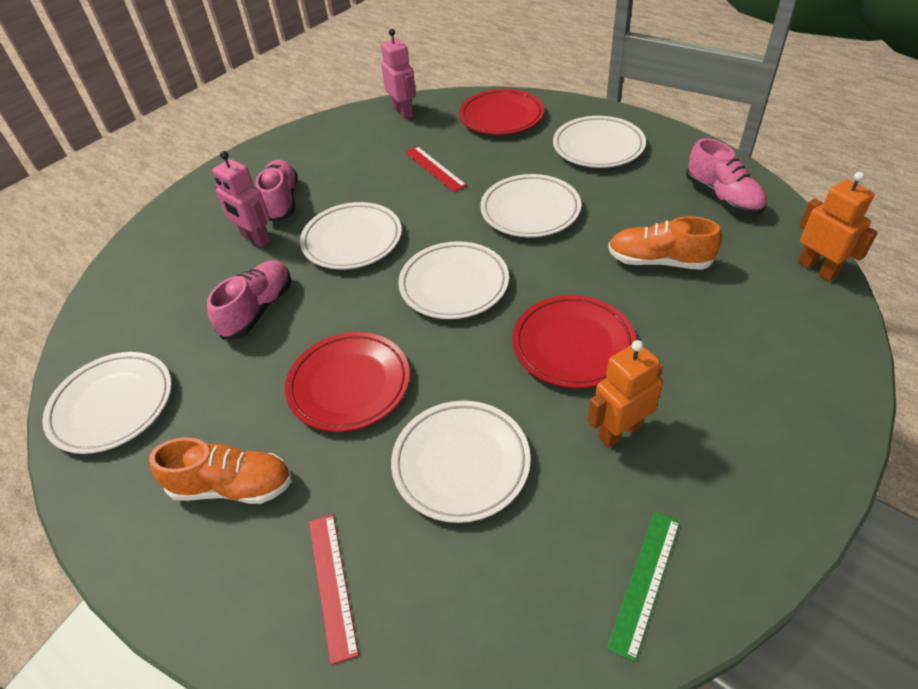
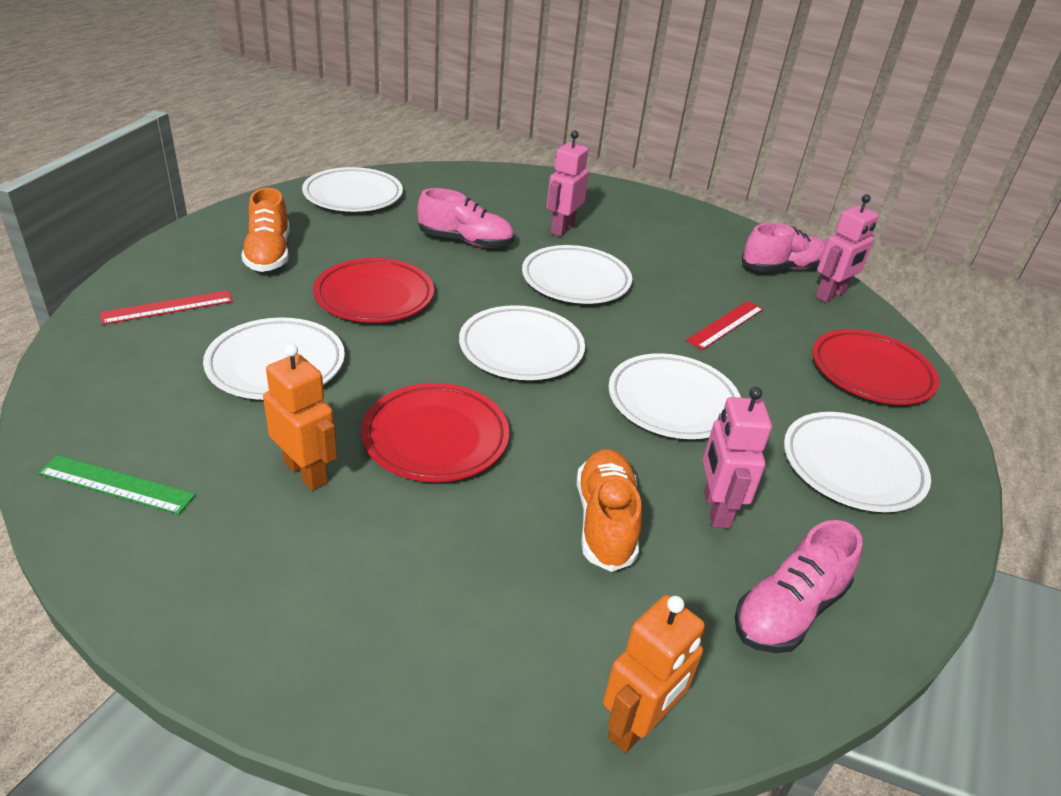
camera: 70 degrees right, 10 degrees down
(281, 201) = (624, 235): pink shoe -> pink shoe (782, 268)
(642, 210) = (716, 509): none -> pink robot

